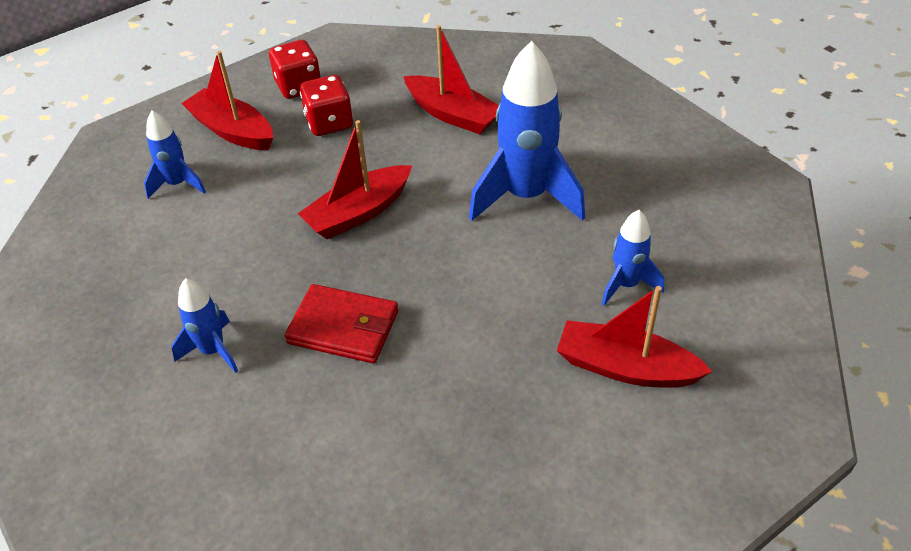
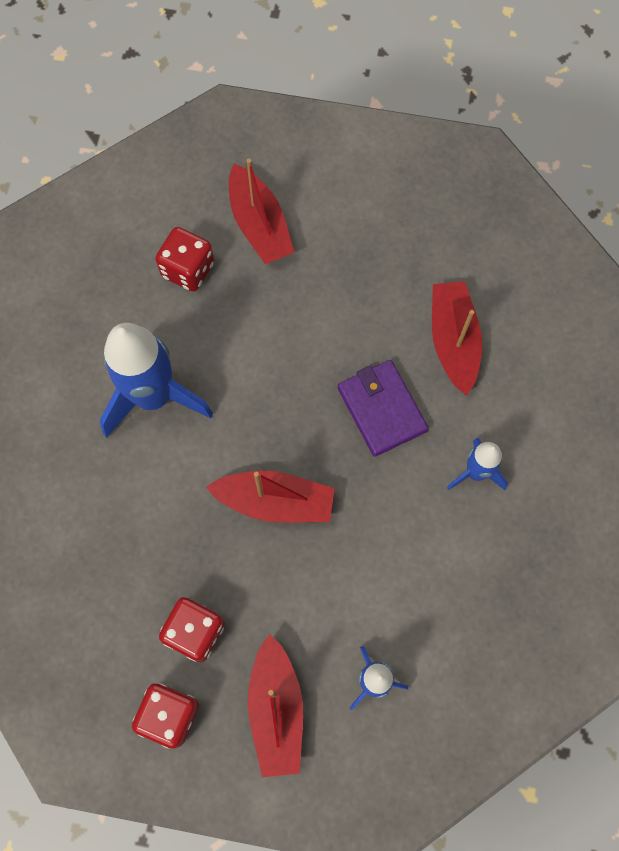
camera: 135 degrees left, 25 degrees up
(343, 327) = (382, 409): red wallet -> purple wallet
(453, 114) = (98, 535): red boat -> red boat (453, 341)
(626, 285) = (188, 269): blue rocket -> red dice

